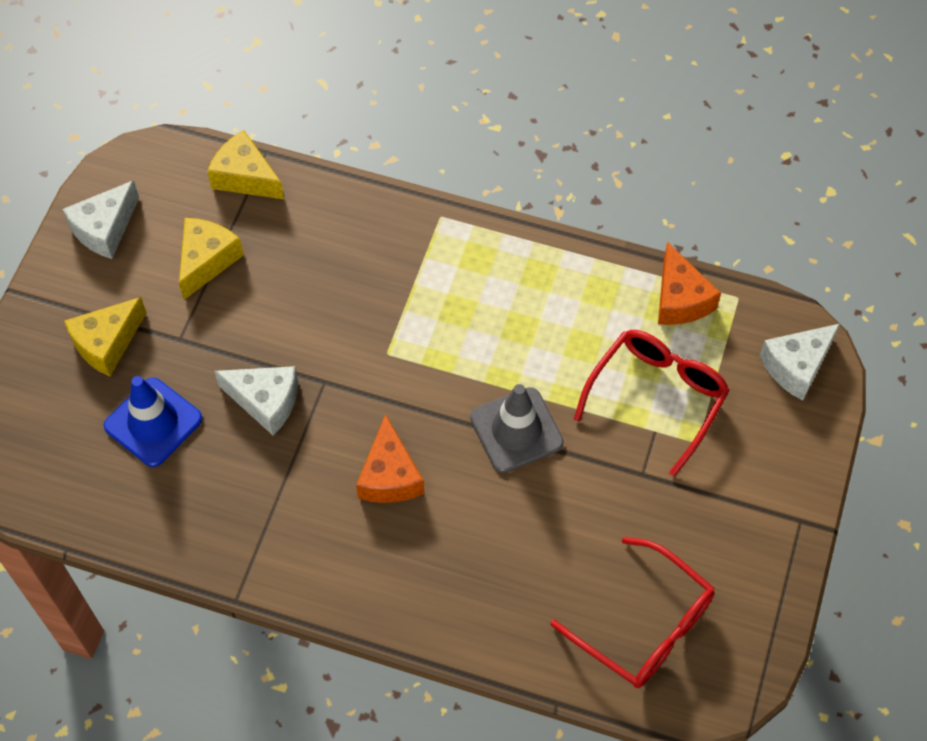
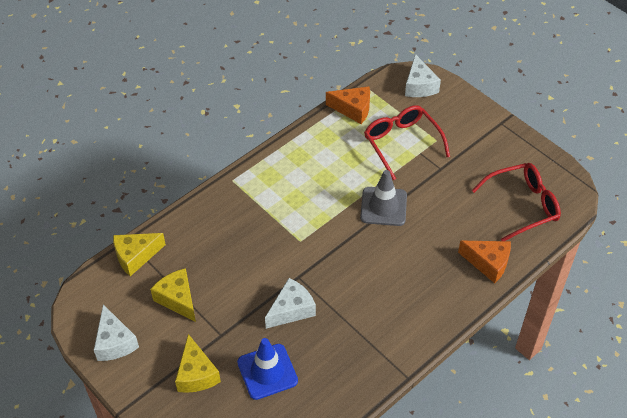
camera: 60 degrees left, 10 degrees down
(389, 475) = (375, 272): orange cheese -> orange cheese (488, 263)

